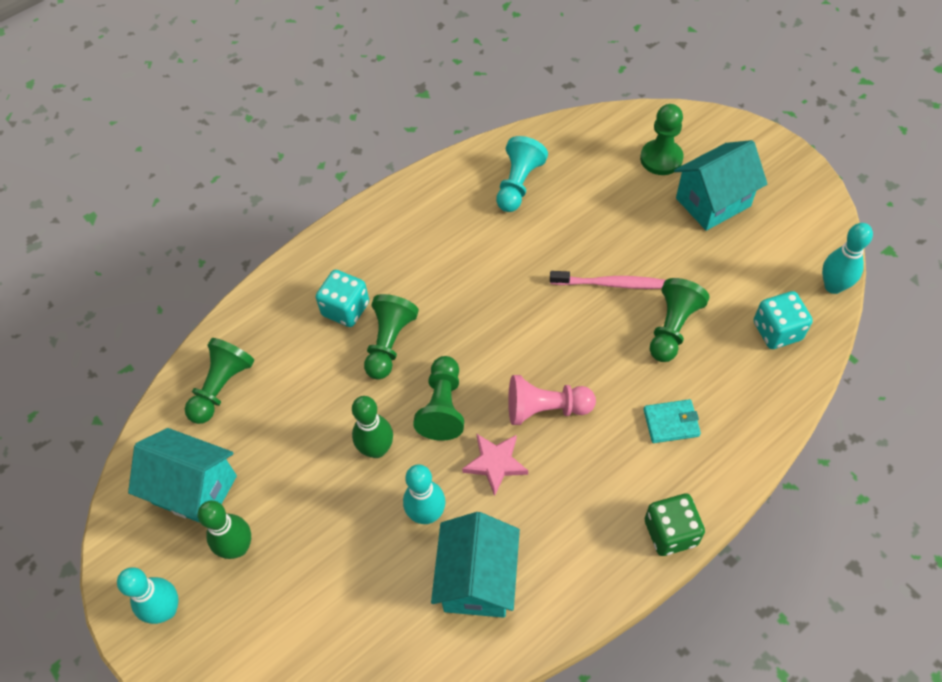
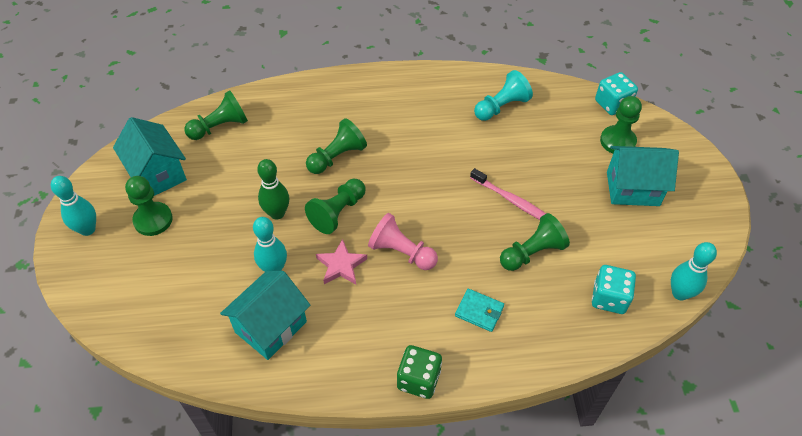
camera: 30 degrees right, 5 degrees down
(238, 547) = (153, 220): green bowling pin -> green pawn
(345, 309) = (328, 122): turquoise dice -> turquoise dice (612, 104)

